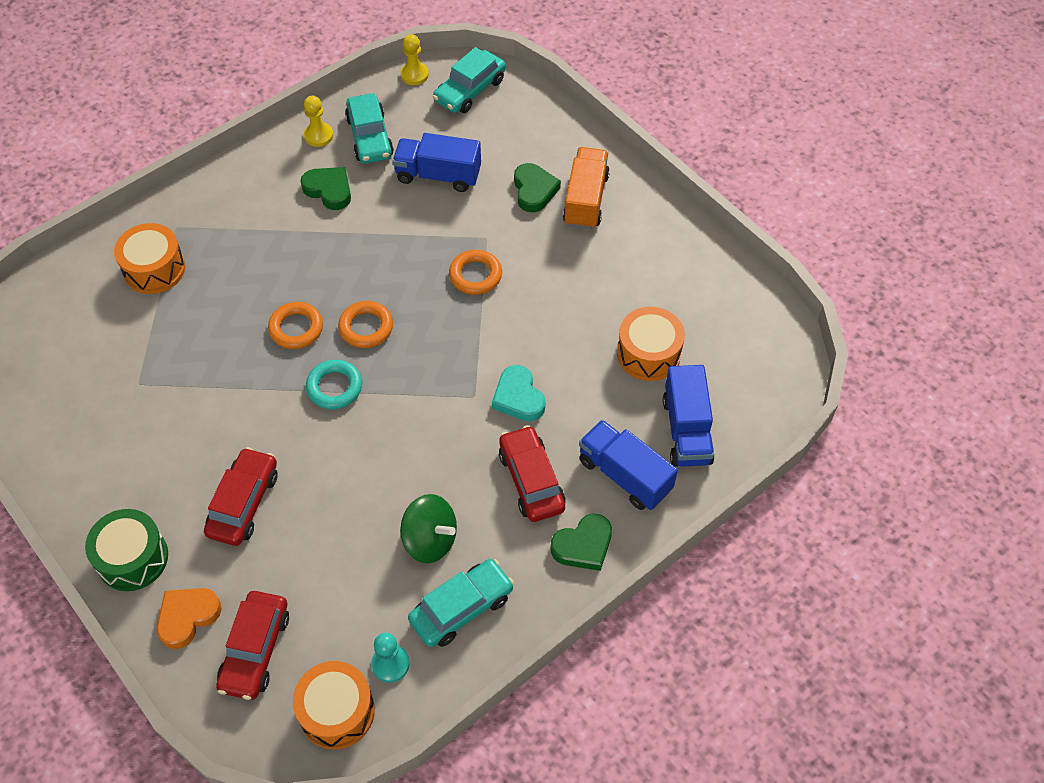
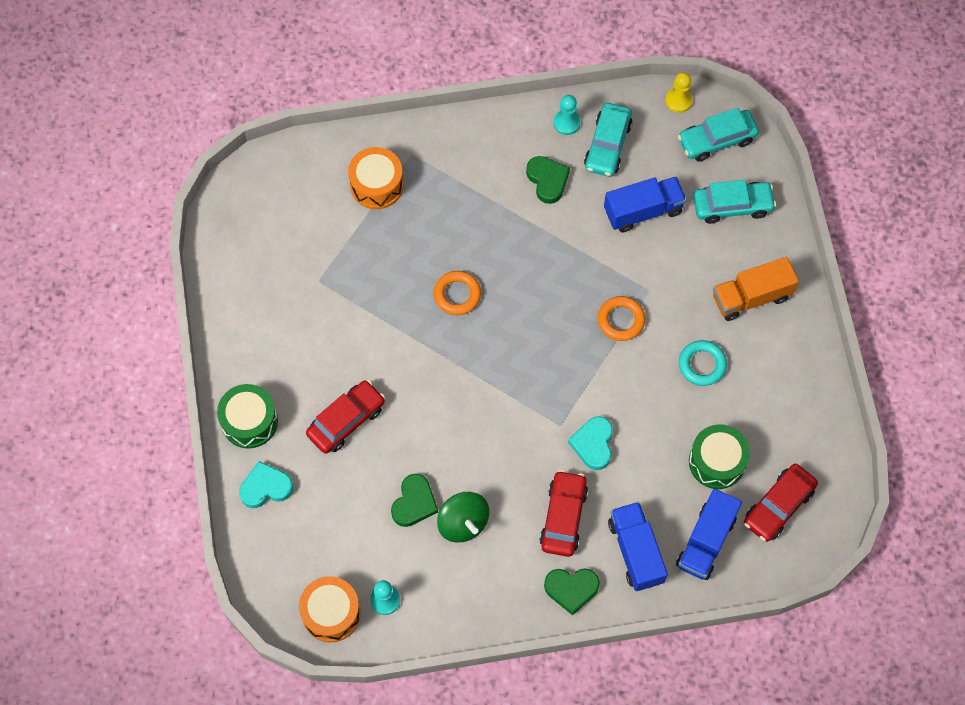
camera: 30 degrees right, 10 degrees up
(187, 617) = (265, 487): orange heart -> turquoise heart
(255, 650) = (299, 537): red car -> red car (778, 506)
(318, 136) = (566, 123): yellow pawn -> turquoise pawn
(334, 387) = (459, 361): turquoise ring -> turquoise ring (702, 365)
(366, 327) = (510, 322): orange ring -> none
(438, 175) = (643, 211): blue truck -> blue truck turned 120 degrees clockwise
(461, 608) = (457, 587): turquoise car -> turquoise car (732, 206)
(534, 190) = (713, 266): green heart -> green heart (414, 503)
(586, 200) = (751, 297): orange truck -> orange truck turned 150 degrees counterclockwise
(648, 354) = (717, 462): orange drum -> green drum

